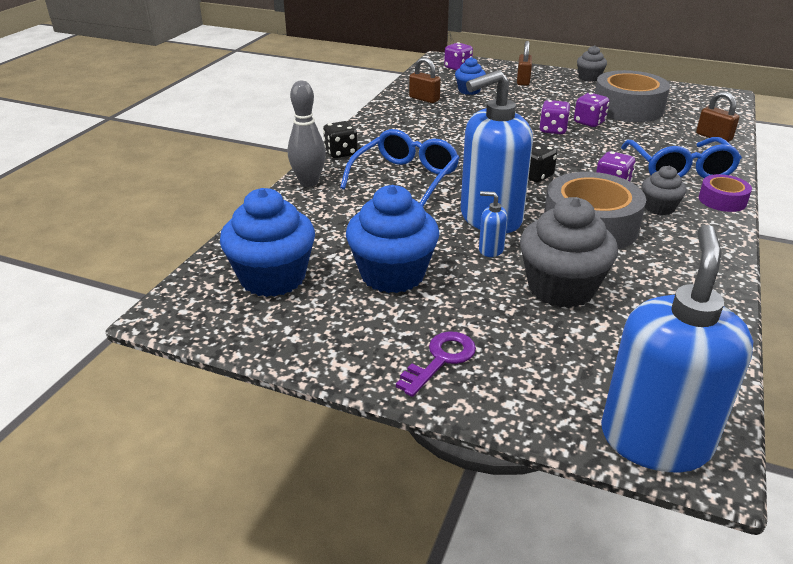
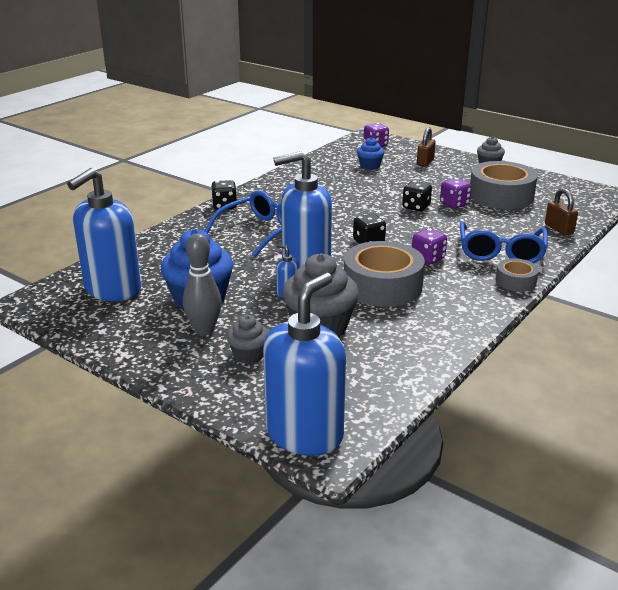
camera: 15 degrees right, 5 degrees down
(273, 278) = (112, 290): blue cupcake -> blue soap dispenser
(309, 182) = (184, 225): grey bowling pin -> grey bowling pin (204, 330)
(424, 99) = (325, 169): brown padlock -> none
(441, 360) = (192, 360): purple key -> none
(552, 130) = (416, 207): purple dice -> black dice
(659, 208) = (453, 280): grey cupcake -> grey cupcake (248, 355)
(722, 200) = (515, 281): purple tape -> grey tape

